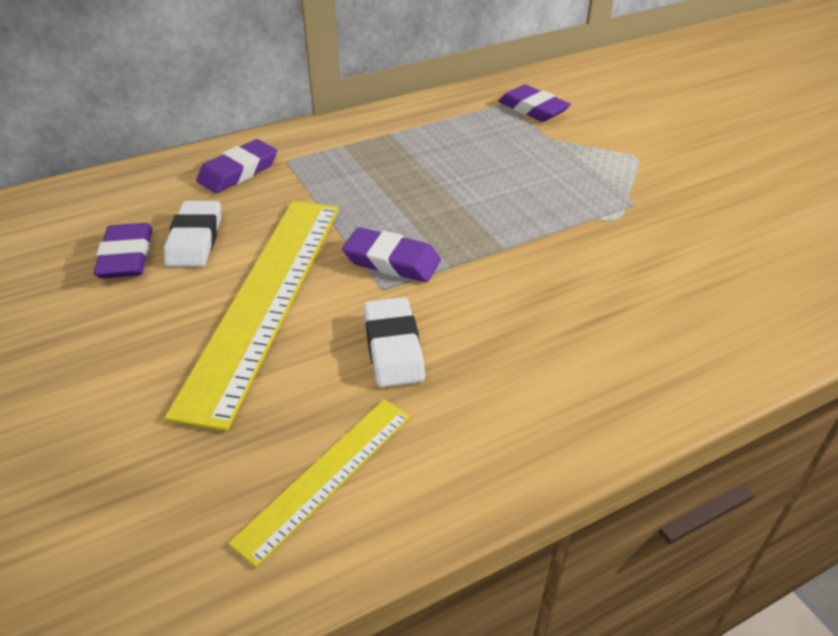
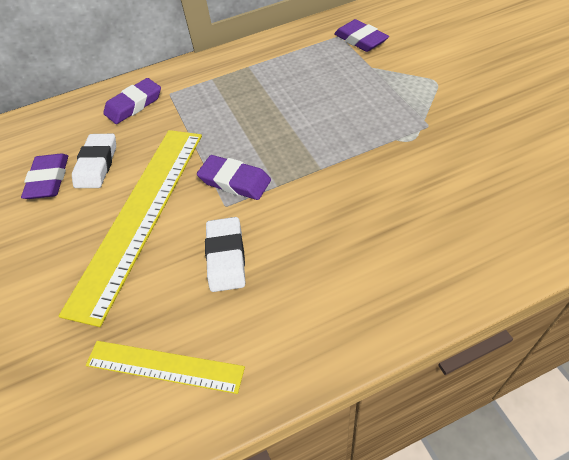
camera: 10 degrees right, 10 degrees up
(326, 476) = (164, 366): yellow ruler -> yellow ruler turned 60 degrees clockwise

